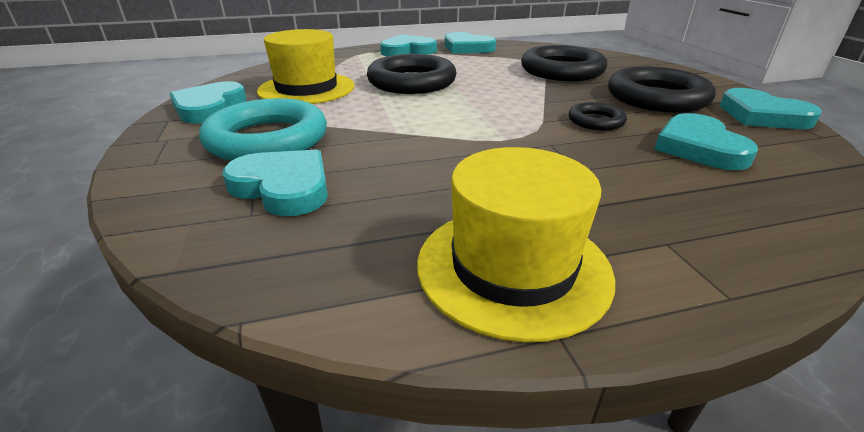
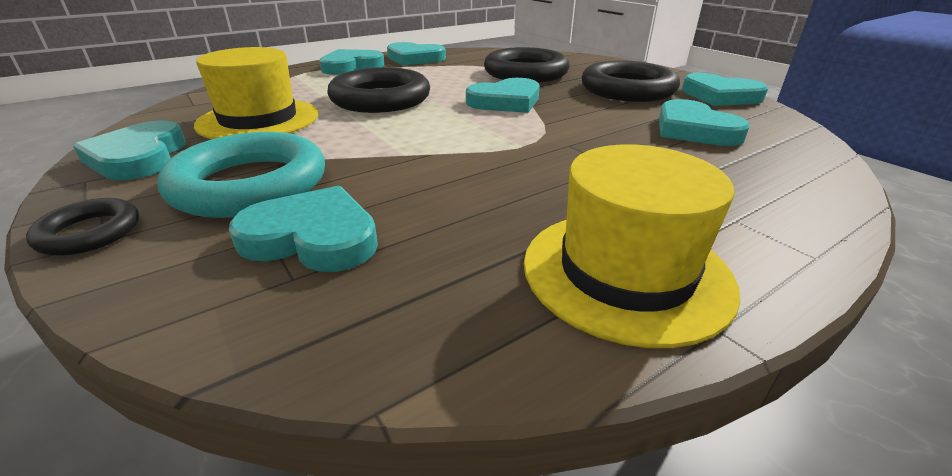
camera: 20 degrees left, 0 degrees up
(521, 96) = (506, 101): none -> turquoise heart
(596, 121) = (592, 117): black ring -> black ring (89, 233)

